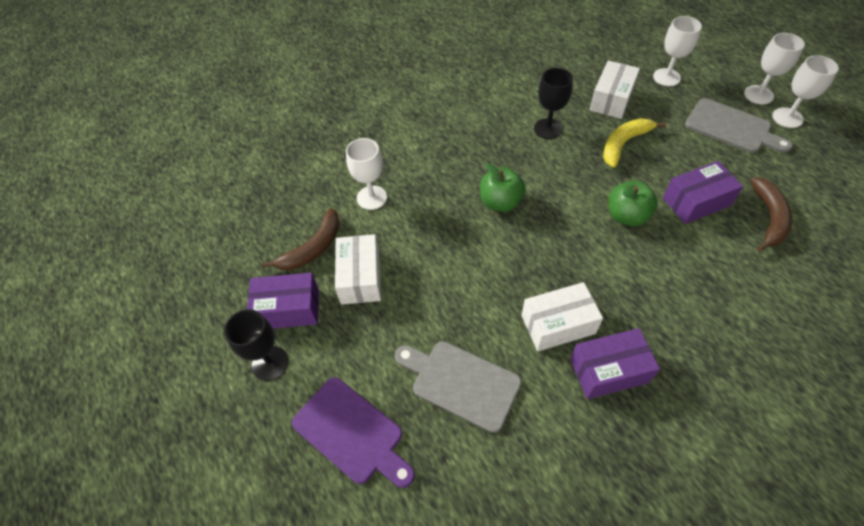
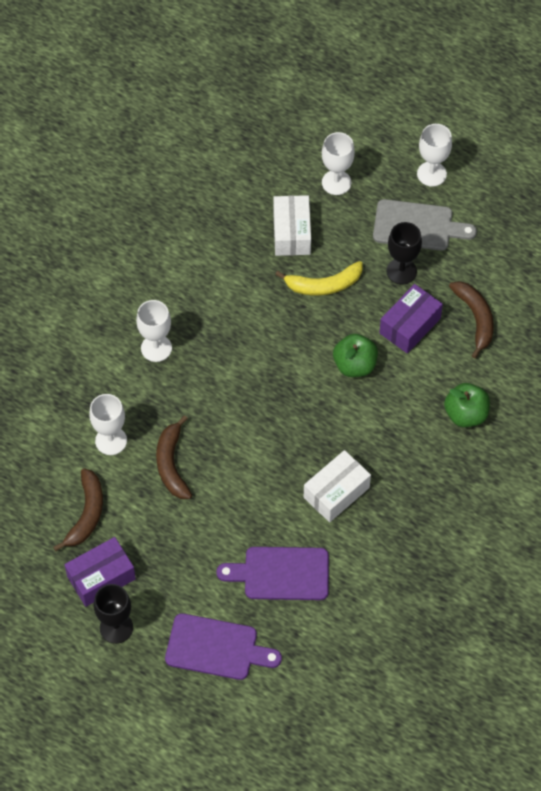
camera: 30 degrees left, 5 degrees up
(360, 277) = (147, 523): white box -> none
(412, 236) = (171, 464): none -> brown banana
(461, 383) = (281, 574): grey cutting board -> purple cutting board
(500, 202) = (236, 396): green apple -> green apple (465, 414)
(548, 129) = (243, 294): black goblet -> black goblet (401, 271)
(609, 370) = (391, 514): purple box -> none
(623, 144) = (324, 285): yellow banana -> yellow banana turned 120 degrees counterclockwise
(787, 118) = (465, 194): white goblet -> white goblet (156, 348)

